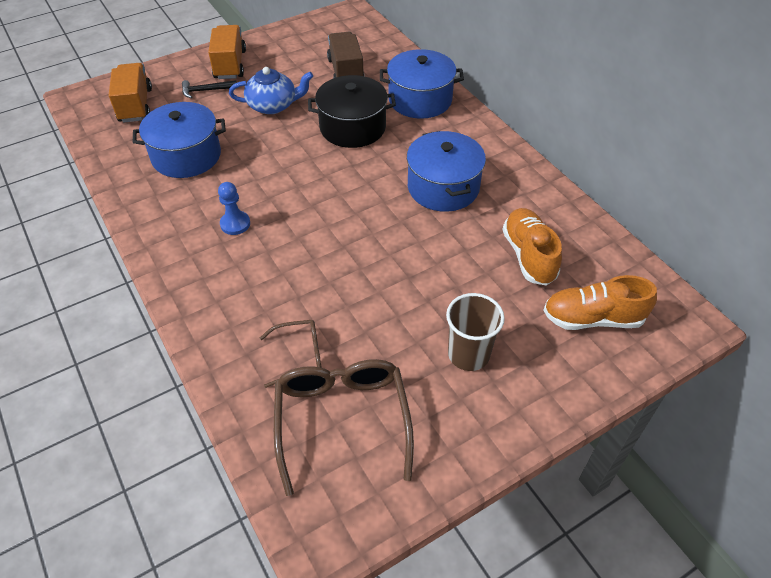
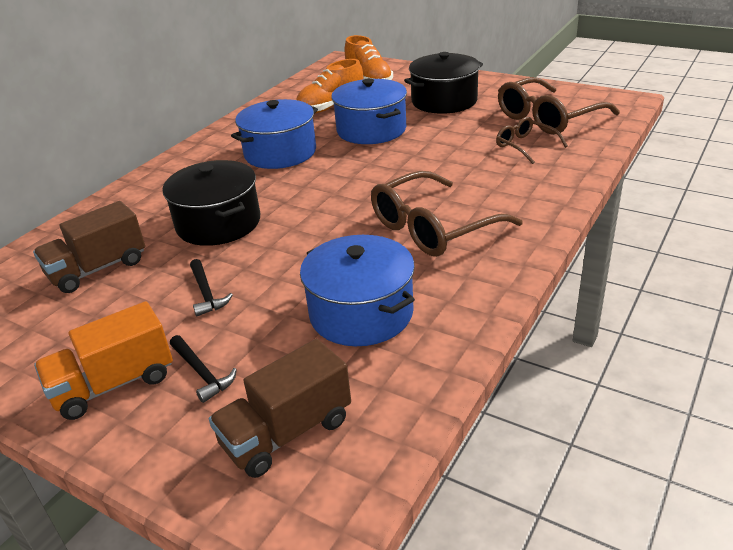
camera: 115 degrees left, 15 degrees down
(135, 105) = (287, 433): orange truck -> brown truck
(235, 224) = (432, 228): blue pawn -> brown glasses
(273, 105) = (206, 294): blue teapot -> black hammer
(420, 100) = (140, 203): blue pot -> blue pot (371, 130)
(468, 354) = (444, 101): brown cup -> black pot

